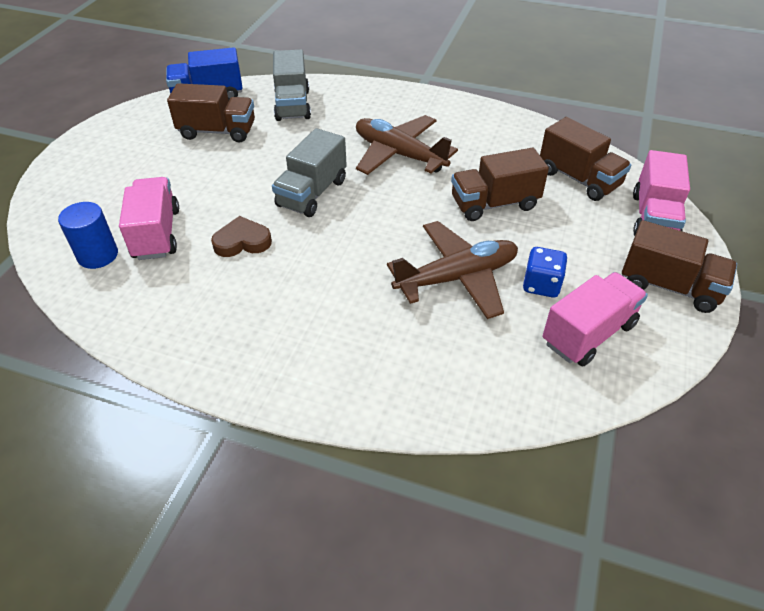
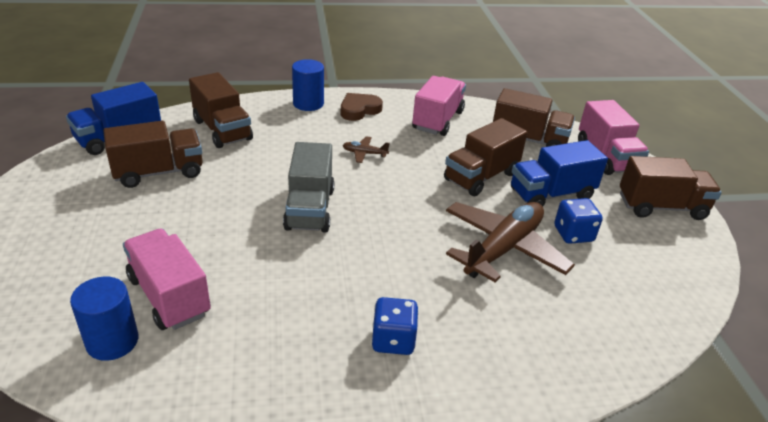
camera: 30 degrees left, 10 degrees down
(242, 241) = (274, 276): brown heart -> brown heart (359, 110)
(292, 105) = (222, 130): grey truck -> brown truck
(294, 324) = (393, 340): none -> blue dice
(385, 95) = (308, 104): none -> blue cylinder
(399, 154) = (364, 153): brown plane -> brown plane, size x0.41
(553, 240) = (551, 194): none -> blue truck
(588, 333) = (640, 263): pink truck -> pink truck (437, 120)

